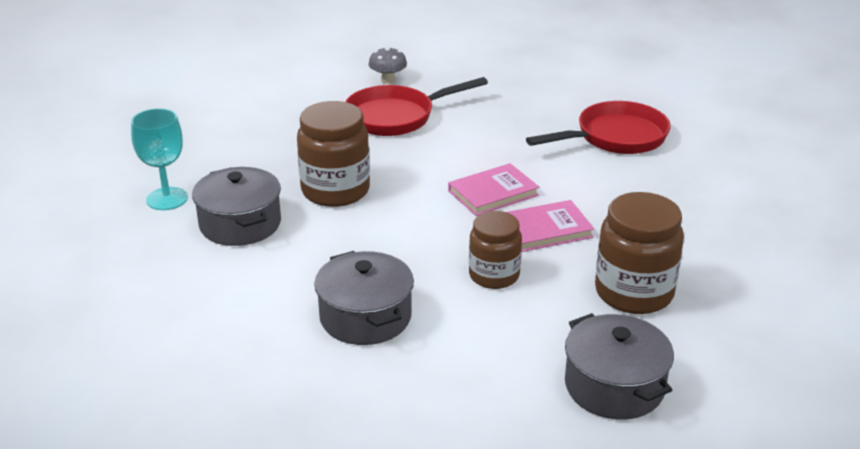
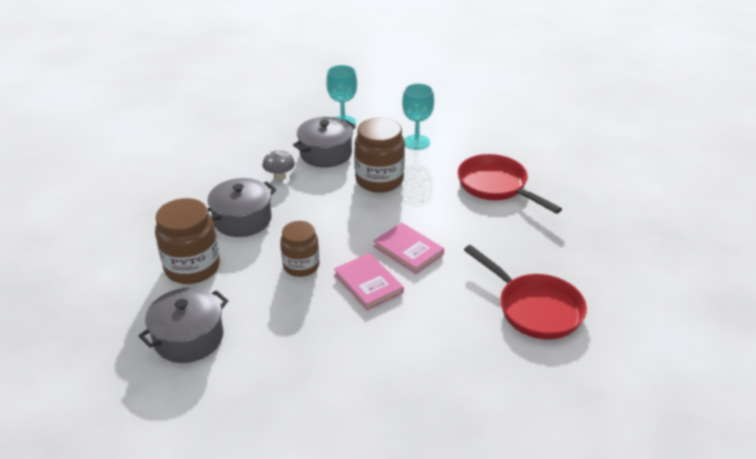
camera: 75 degrees right, 5 degrees up
(265, 150) = (416, 142): none -> turquoise goblet
(388, 80) = (552, 172): grey mushroom -> grey mushroom (279, 176)
(634, 293) = (299, 339): brown jar -> brown jar (192, 267)

